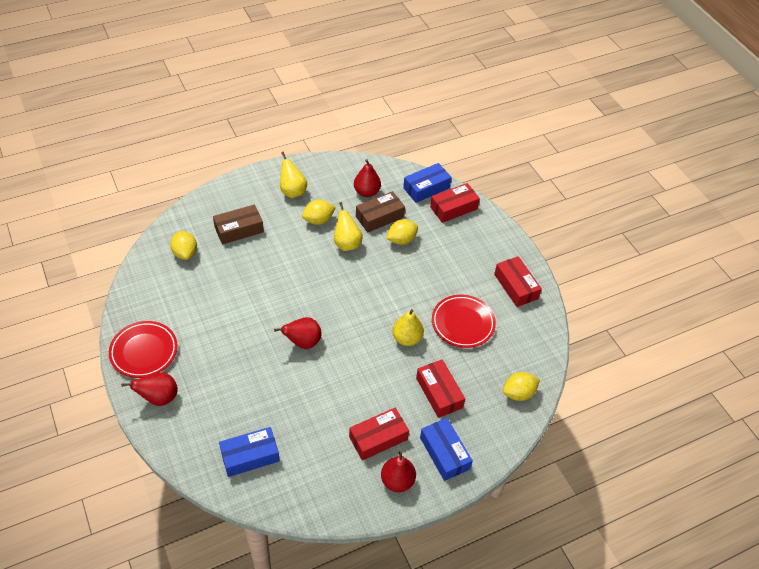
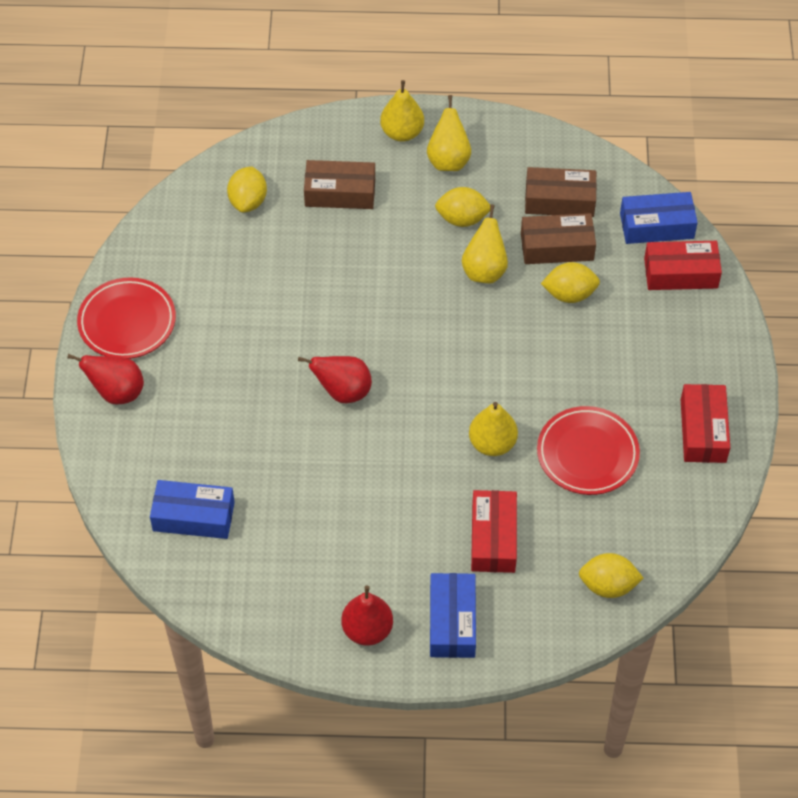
camera: 30 degrees right, 5 degrees up
(257, 185) = (402, 133): none -> yellow pear
(366, 192) = (559, 200): red pear -> brown box
(378, 438) = (373, 564): red box -> none

